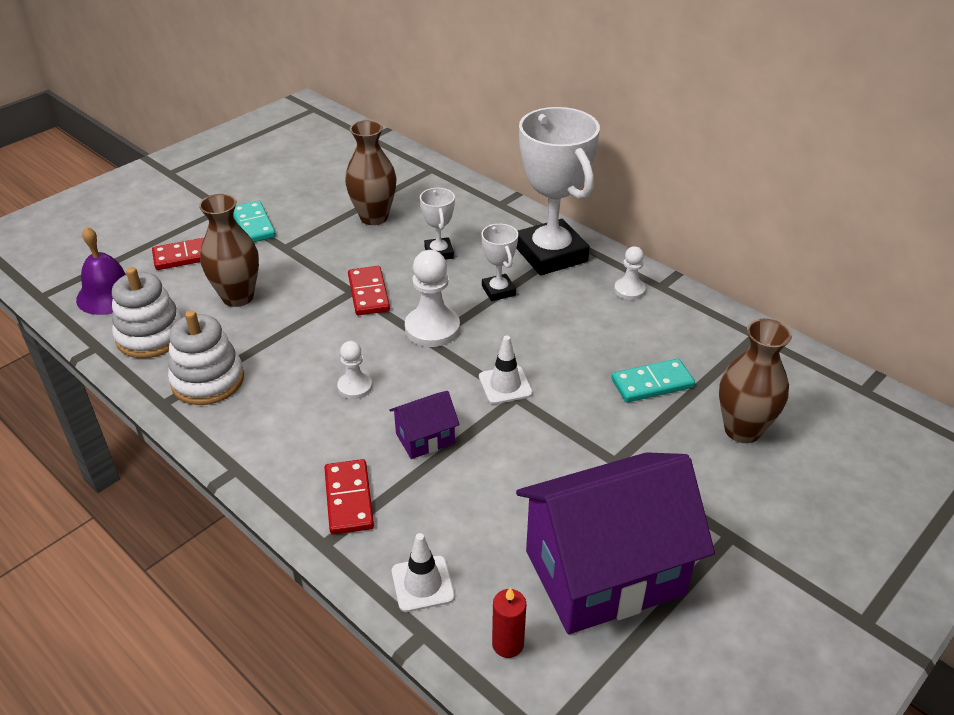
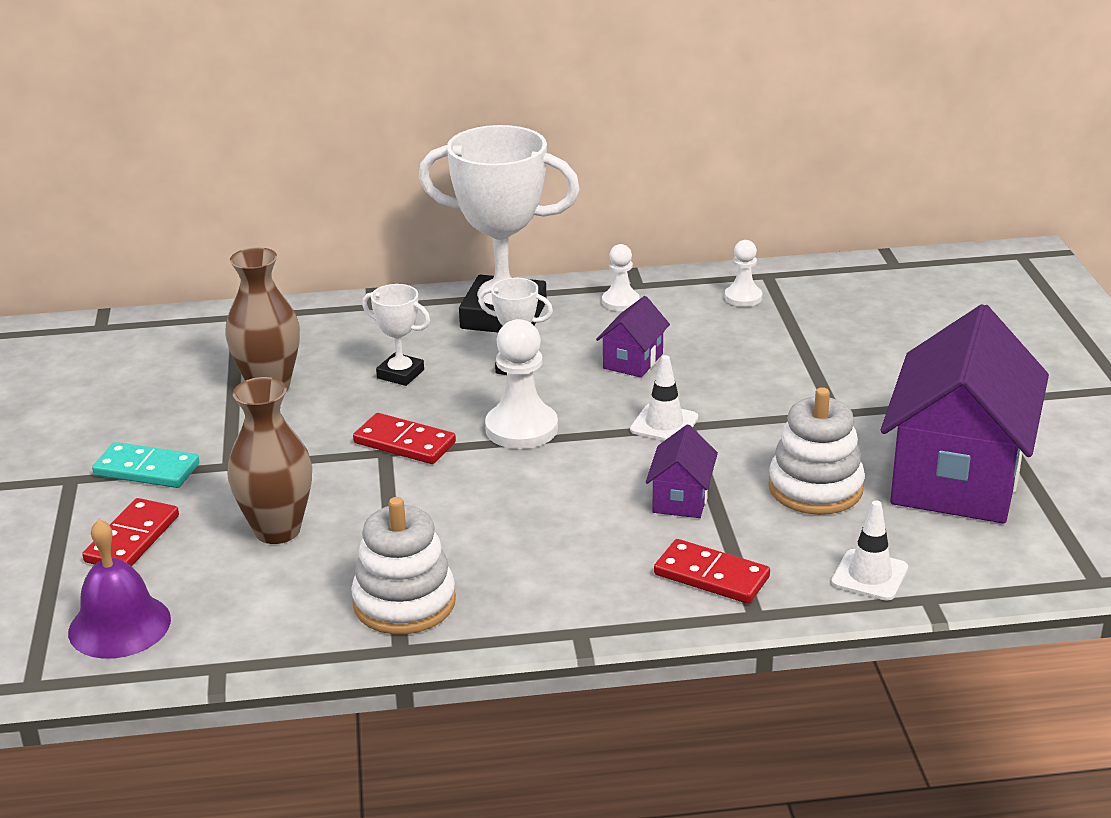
camera: 50 degrees left, 10 degrees down
(151, 336) = (259, 618): white stacking toy -> white stacking toy (815, 488)
(355, 387) = (549, 510): white pawn -> white pawn (743, 297)
(507, 644) = (985, 558): red candle -> none
(564, 332) = (633, 361): none -> purple house
(652, 383) = (762, 350): turquoise domino -> none
(742, 430) = (872, 337): brown vase -> none

